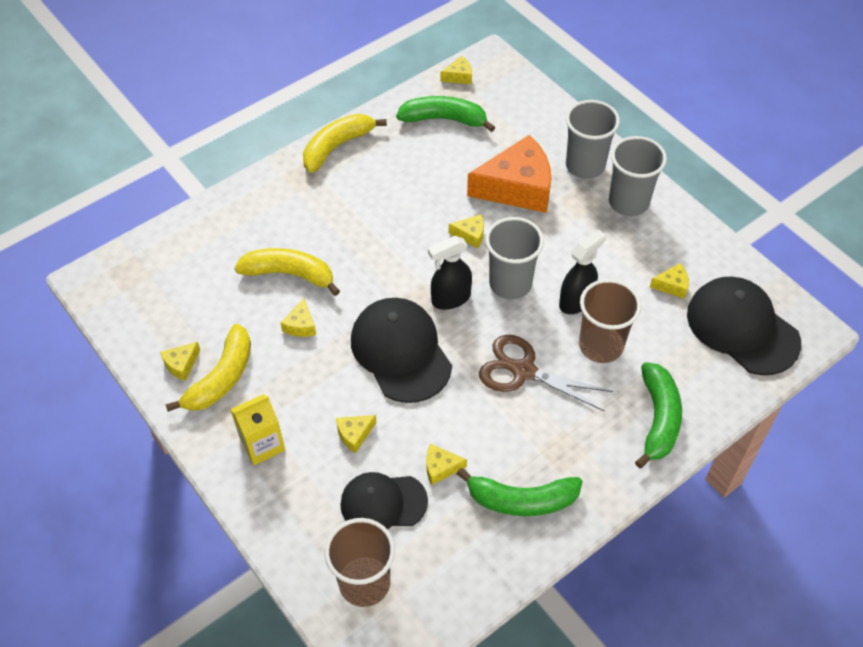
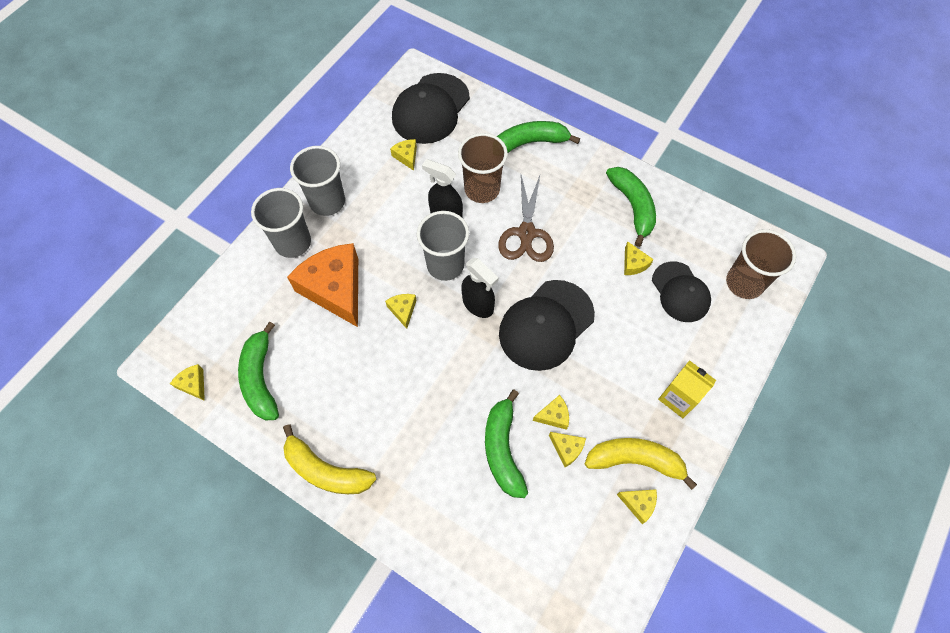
camera: 110 degrees left, 10 degrees up
(290, 274) = (503, 449): yellow banana -> green banana
(354, 434) = (636, 332): yellow cheese -> yellow cheese (567, 449)

